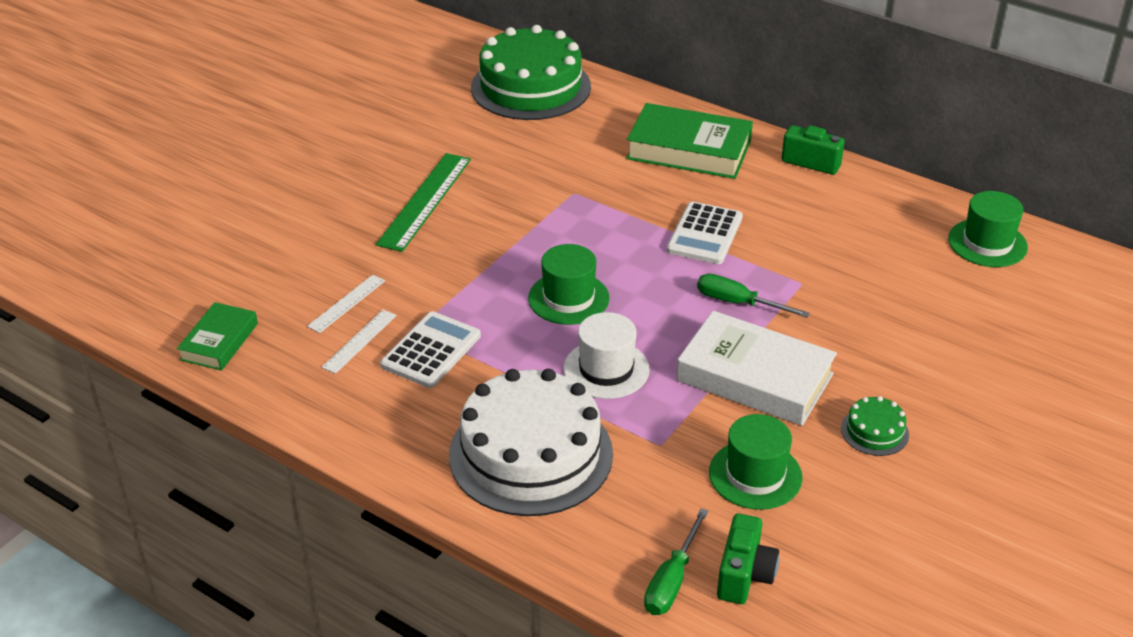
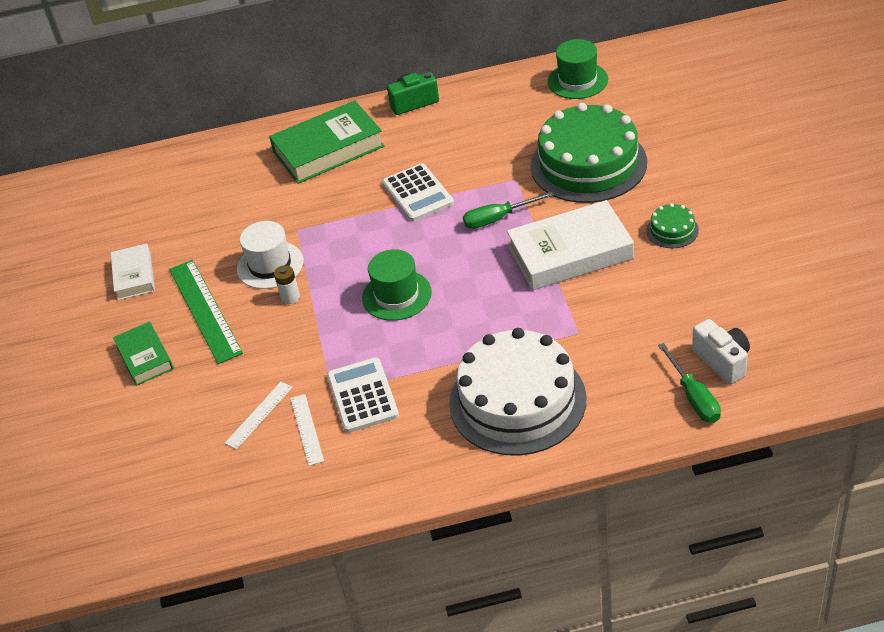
camera: 40 degrees left, 5 degrees up
(219, 342) = (210, 511): green book -> green book (145, 357)
(346, 303) = (259, 415): white ruler -> white ruler turned 45 degrees clockwise
(418, 141) = (134, 276): none -> white book
(493, 238) = (290, 297): none -> white battery
(530, 87) = (157, 183): green cake -> green cake (588, 164)
(606, 369) = (484, 317): white hat -> white hat (270, 265)
(744, 575) = (722, 361): green camera -> white camera
(755, 475) = (650, 305): green hat -> none

